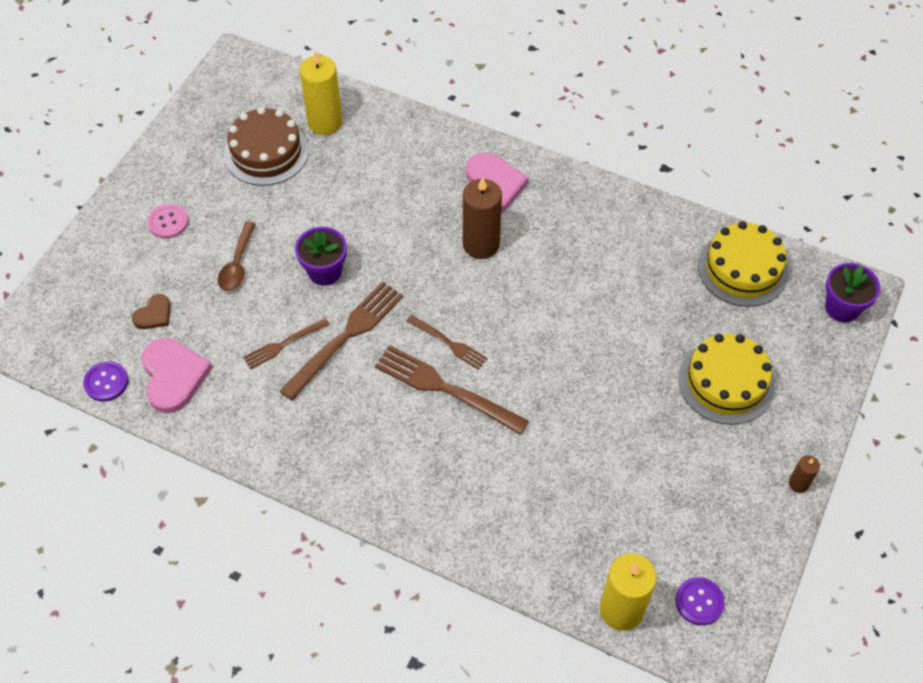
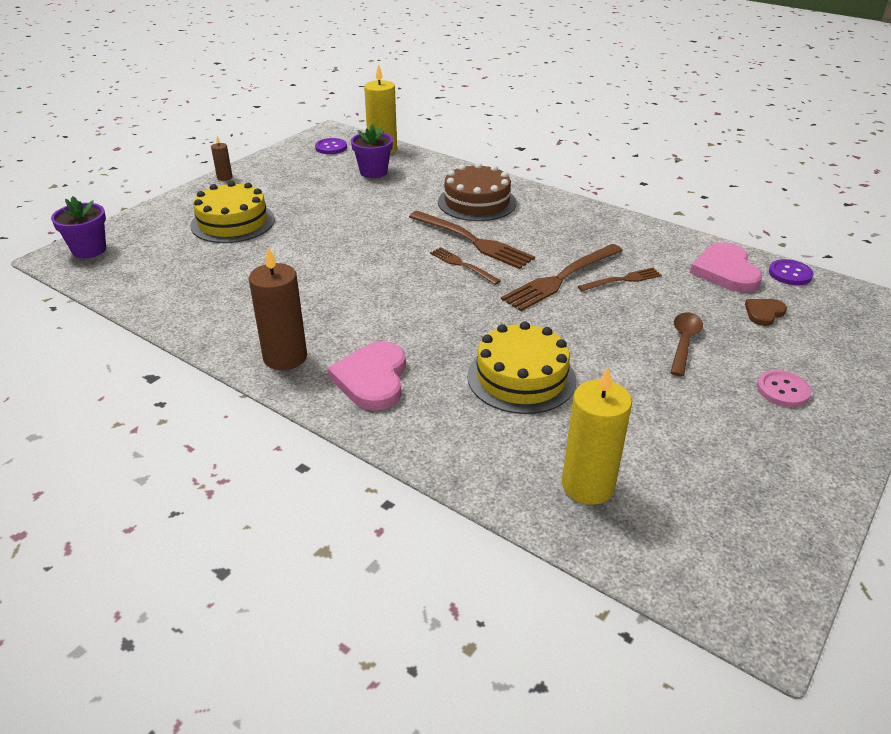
camera: 170 degrees left, 20 degrees down
(266, 152) = (671, 455): brown cake -> brown cake (477, 202)
(325, 271) = (583, 326): purple flower pot -> purple flower pot (373, 172)
(481, 244) = (407, 329): brown candle -> brown candle (285, 357)
(742, 269) = (151, 282): yellow cake -> yellow cake (521, 377)

